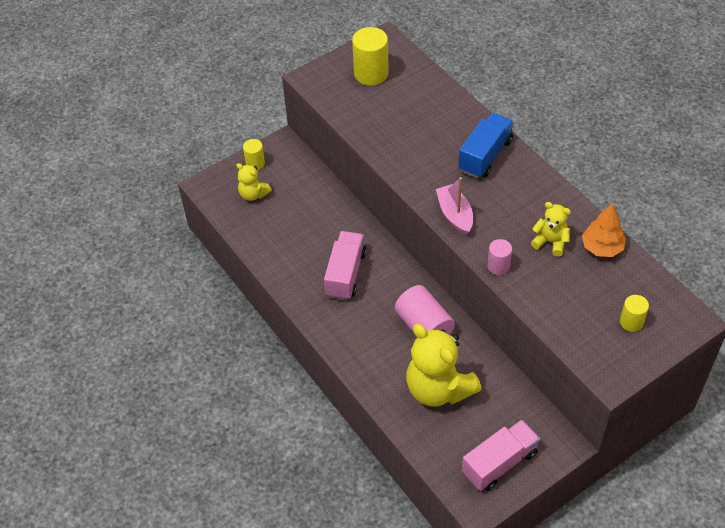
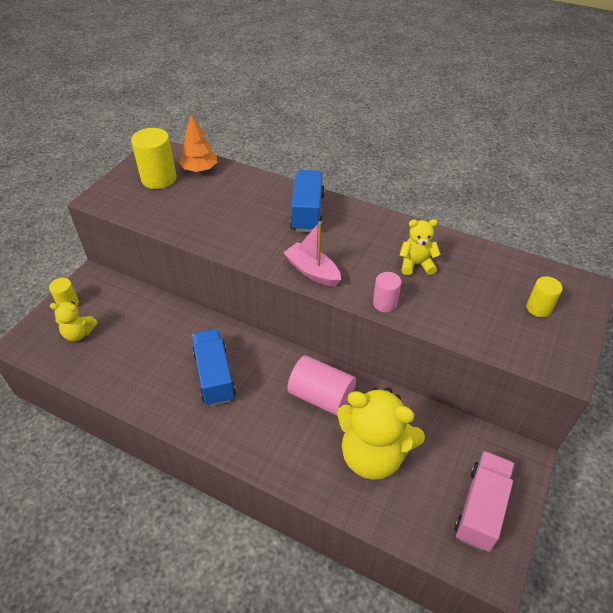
camera: 30 degrees left, 5 degrees down
(345, 274) = (214, 376): pink truck -> blue truck
(602, 247) = (463, 253): orange tree -> orange tree (200, 169)

